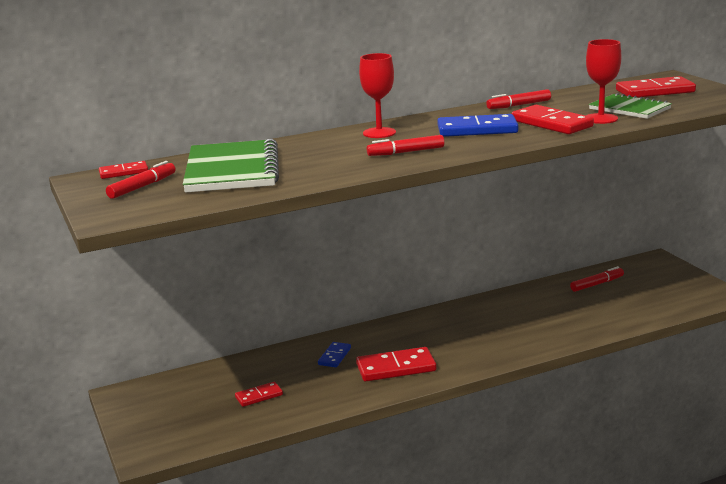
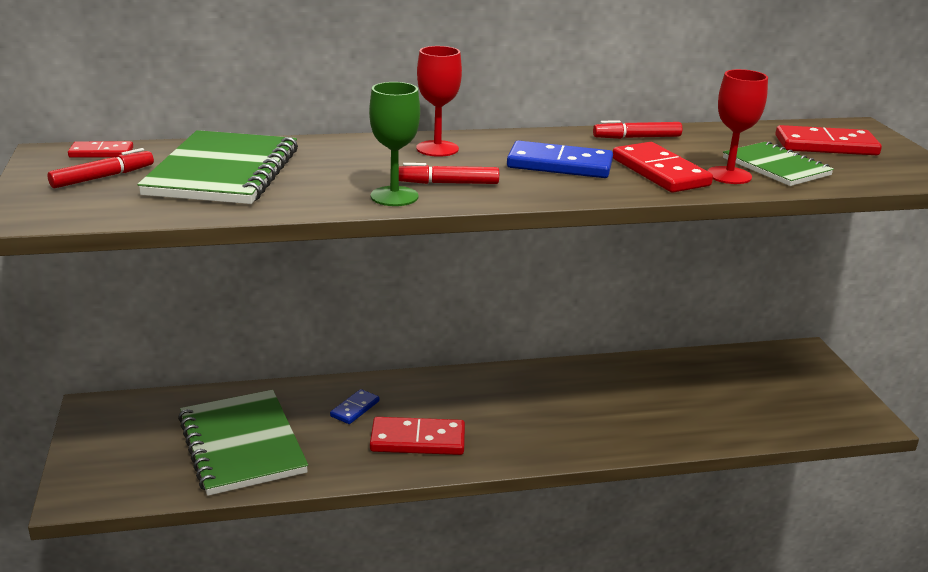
camera: 10 degrees right, 5 degrees up
(259, 396) = (241, 445): red domino -> green notebook
(374, 165) = (394, 196): none -> green goblet
(596, 284) = (715, 372): red marker -> none

